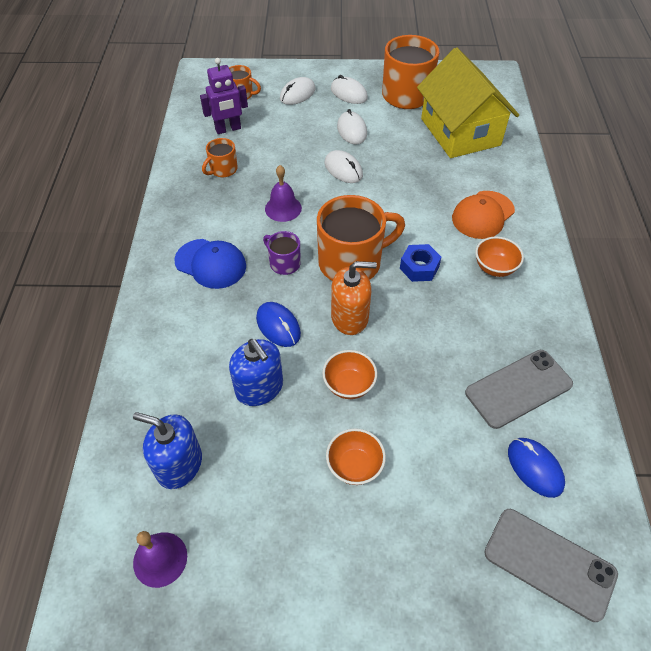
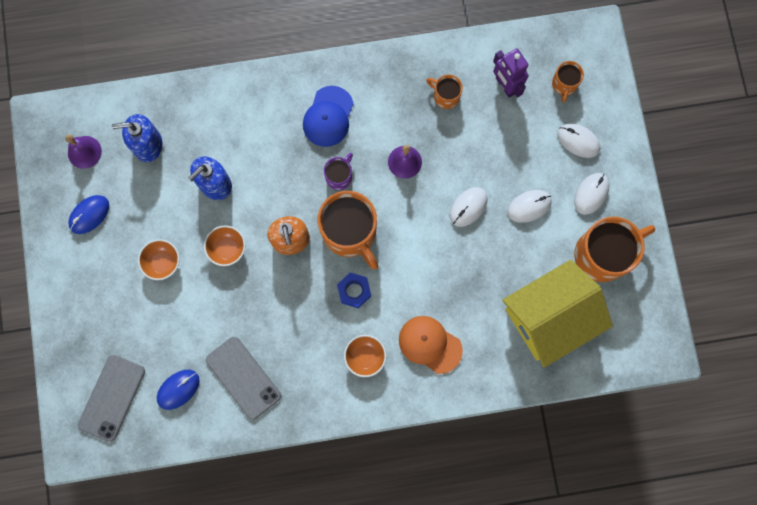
camera: 80 degrees right, 25 degrees up
(179, 464) = (147, 145): blue soap dispenser -> blue soap dispenser turned 105 degrees counterclockwise
(278, 326) = (273, 185): blue mouse -> blue mouse (89, 215)

